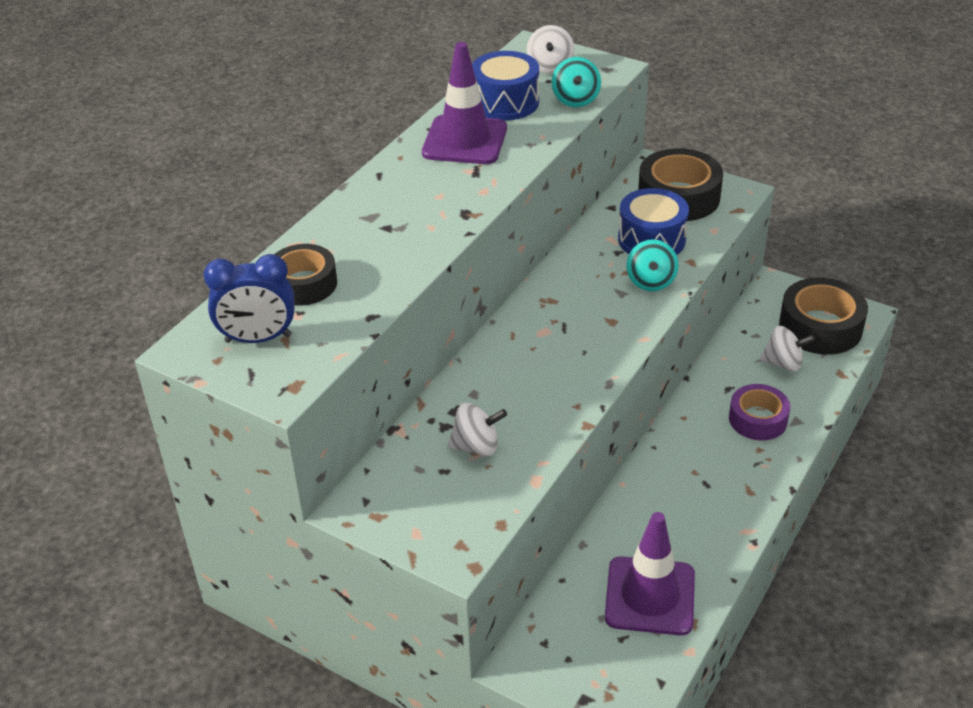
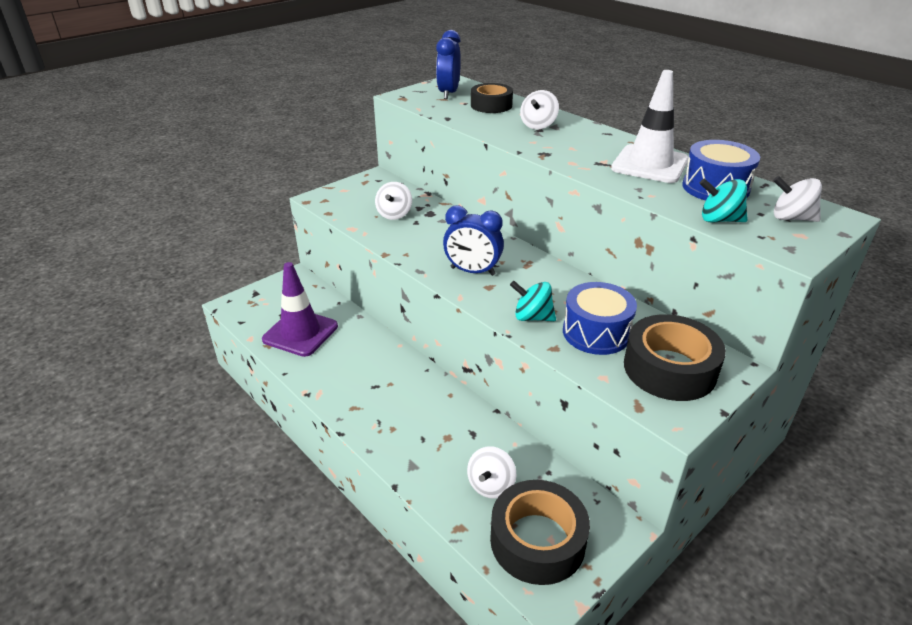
camera: 105 degrees right, 5 degrees down
(373, 230) = (538, 125): none -> white spinning top
(465, 141) = (650, 164): purple traffic cone -> white traffic cone
(587, 339) = (472, 271): none -> blue clock
(757, 419) = (426, 439): purple tape -> none

